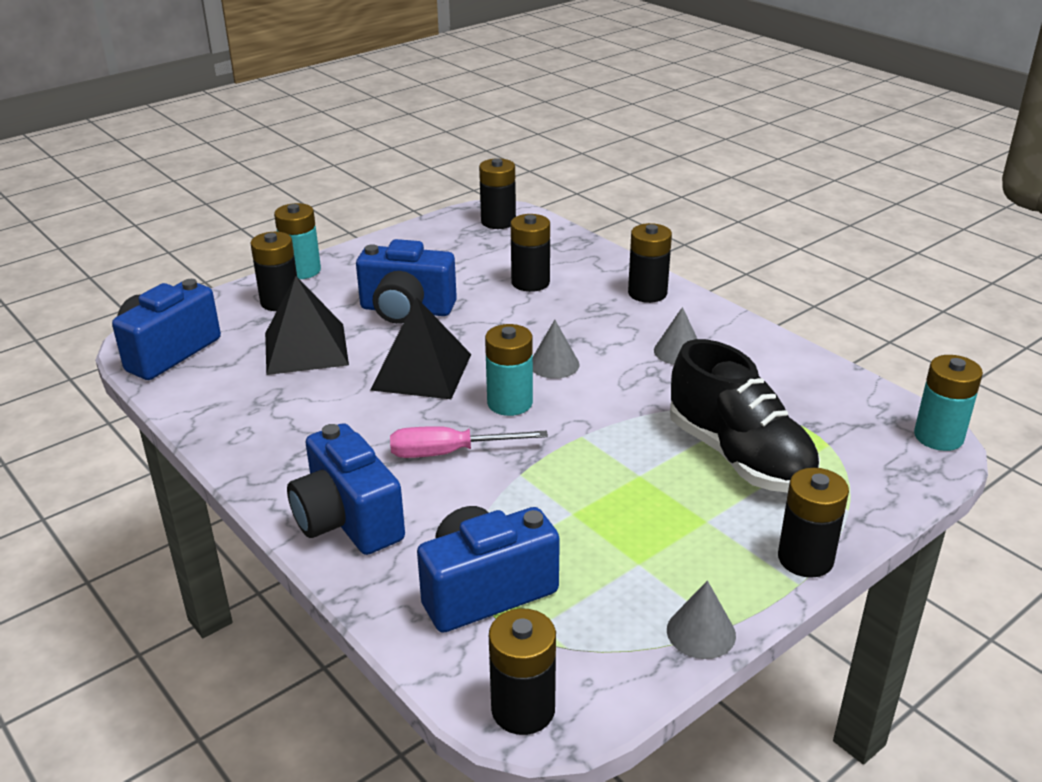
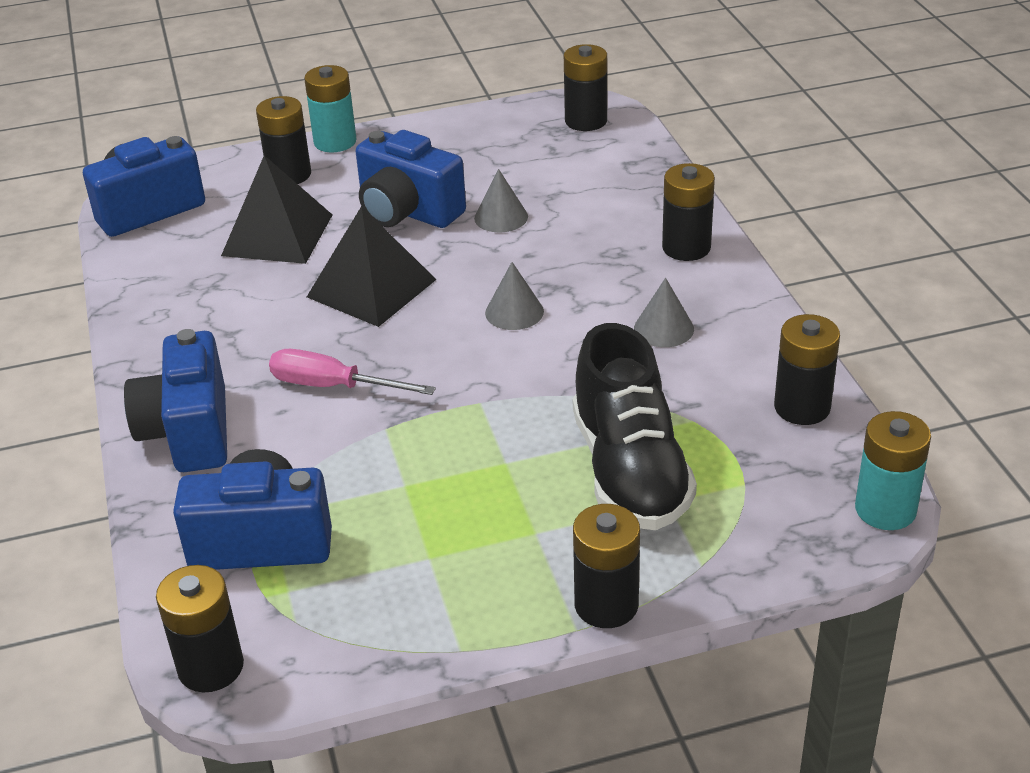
camera: 25 degrees right, 5 degrees up
(510, 403) = (434, 346): turquoise battery -> none
(530, 282) = (564, 206): black battery -> black battery (802, 407)
(701, 632) = (434, 647): grey cone -> grey cone (501, 217)

